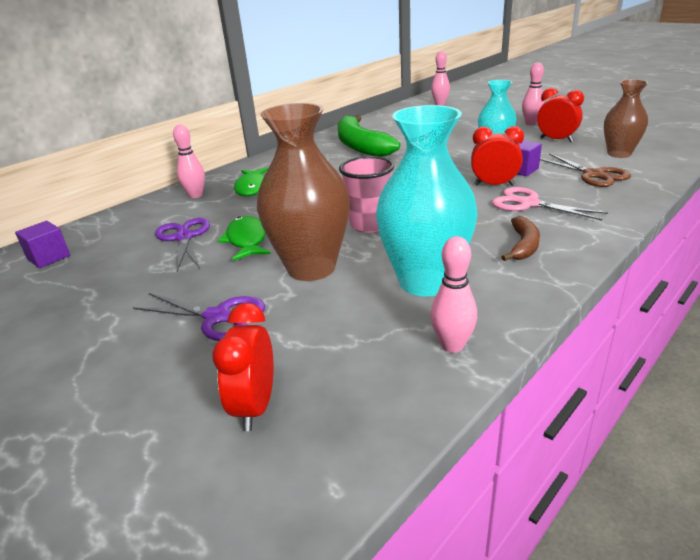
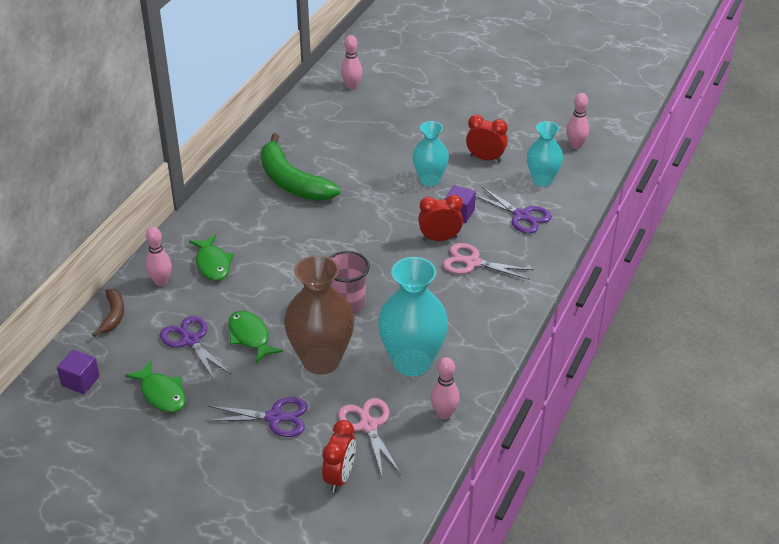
camera: 20 degrees left, 10 degrees up
(113, 277) = (161, 394): none -> green fish
(255, 406) = (340, 477): red clock -> red clock turned 150 degrees counterclockwise
(333, 344) = (368, 426): none -> pink scissors
(523, 245) = (475, 315): brown banana -> brown banana (113, 316)
(531, 123) = (458, 127): pink bowling pin -> pink bowling pin (575, 145)
(593, 175) = (521, 216): brown scissors -> purple scissors
(619, 154) = (542, 180): brown vase -> turquoise vase

